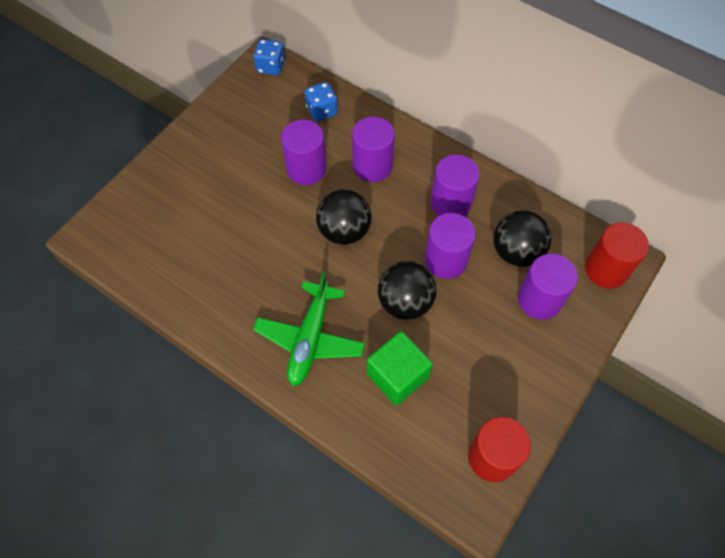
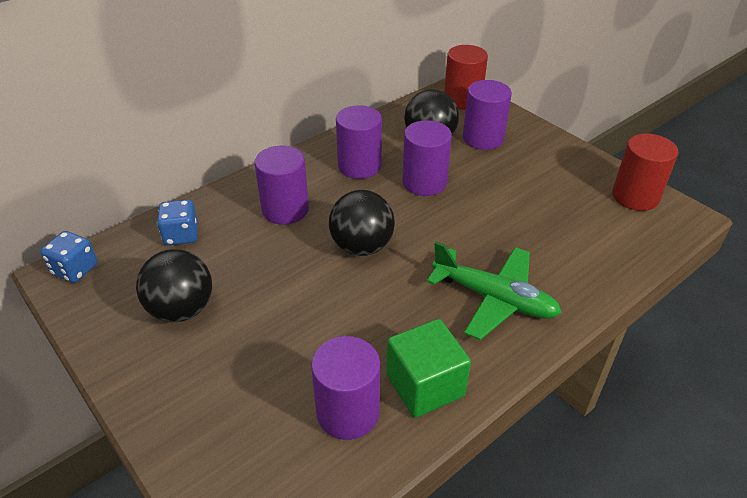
camera: 75 degrees left, 20 degrees down
(306, 169) = (260, 263): purple cylinder -> purple cylinder (348, 412)
(397, 376) = (548, 239): green cube -> green cube (425, 385)
(405, 302) = (465, 218): black ball -> black ball (182, 309)

